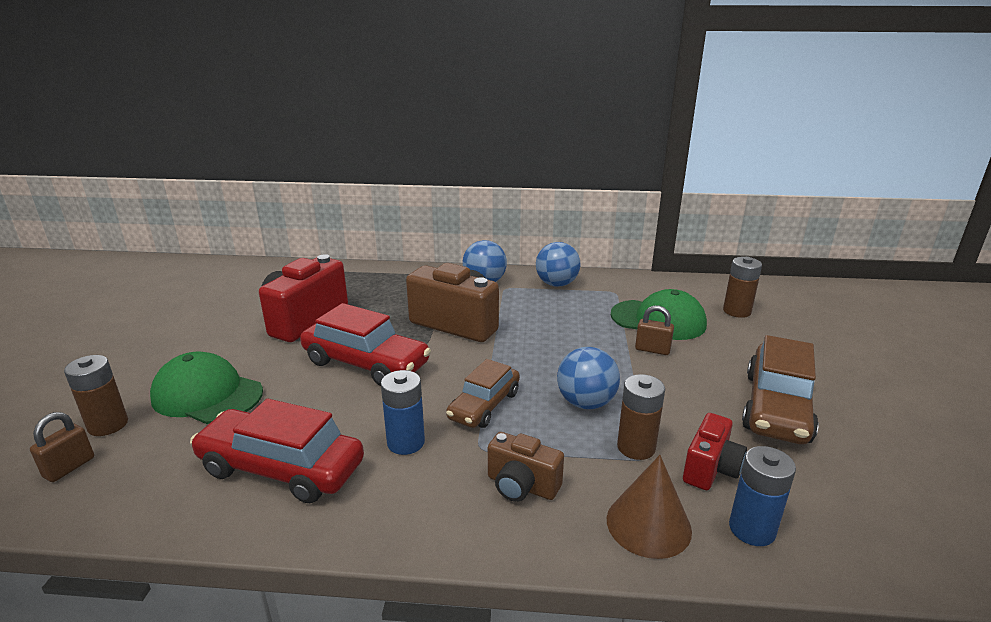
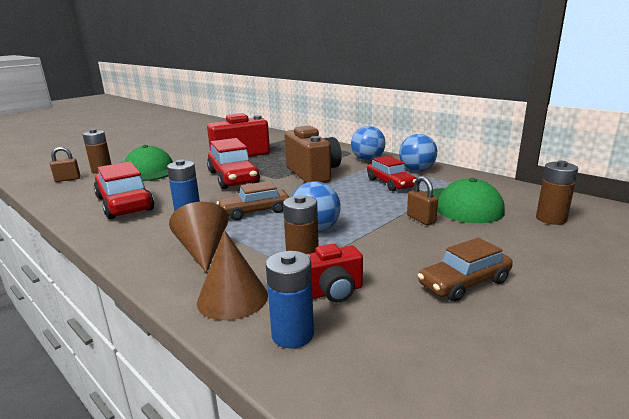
camera: 40 degrees right, 5 degrees down
(522, 486) = (203, 251): brown camera -> brown cone
(559, 311) = (390, 183): none -> red car
(776, 407) = (464, 283): brown car -> brown car, size x0.65

